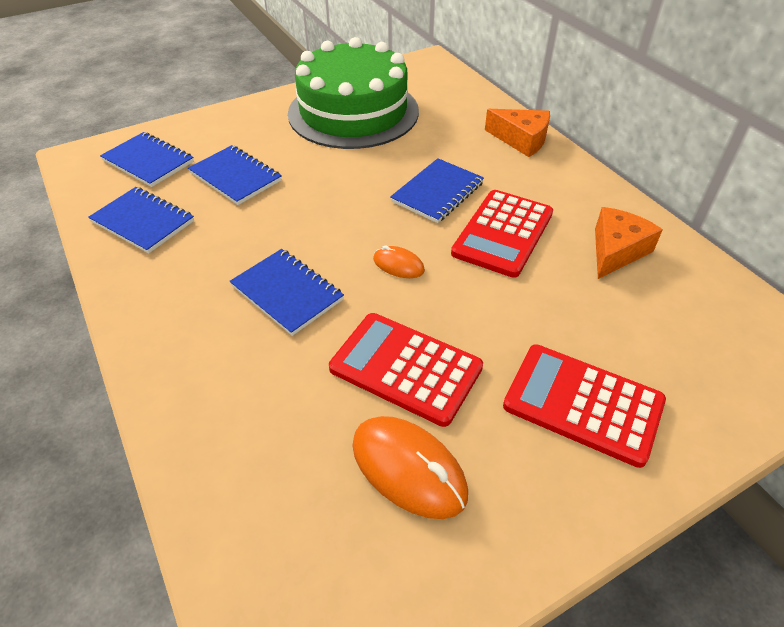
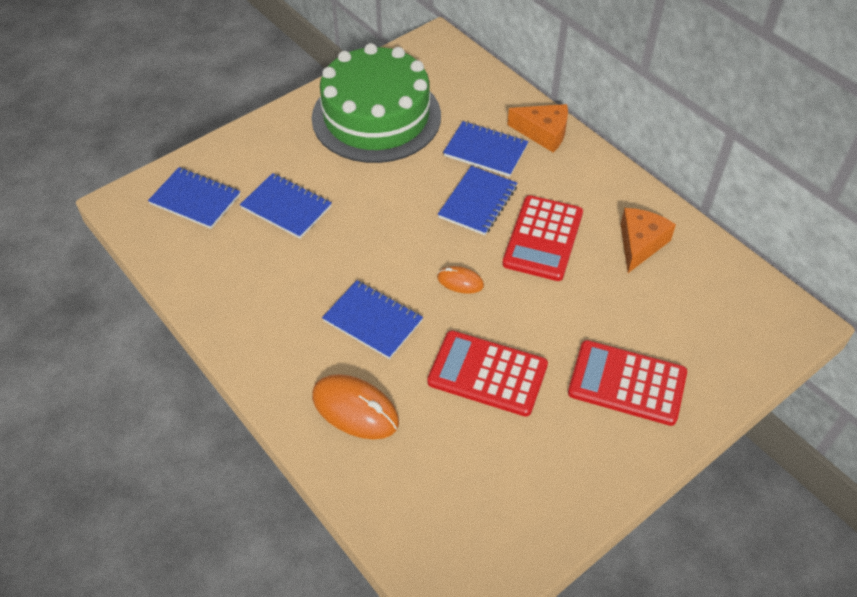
camera: 10 degrees left, 5 degrees up
(143, 222) = (218, 267): blue notebook -> blue notebook (485, 151)
(408, 469) = (507, 451): orange mouse -> orange mouse (355, 409)

